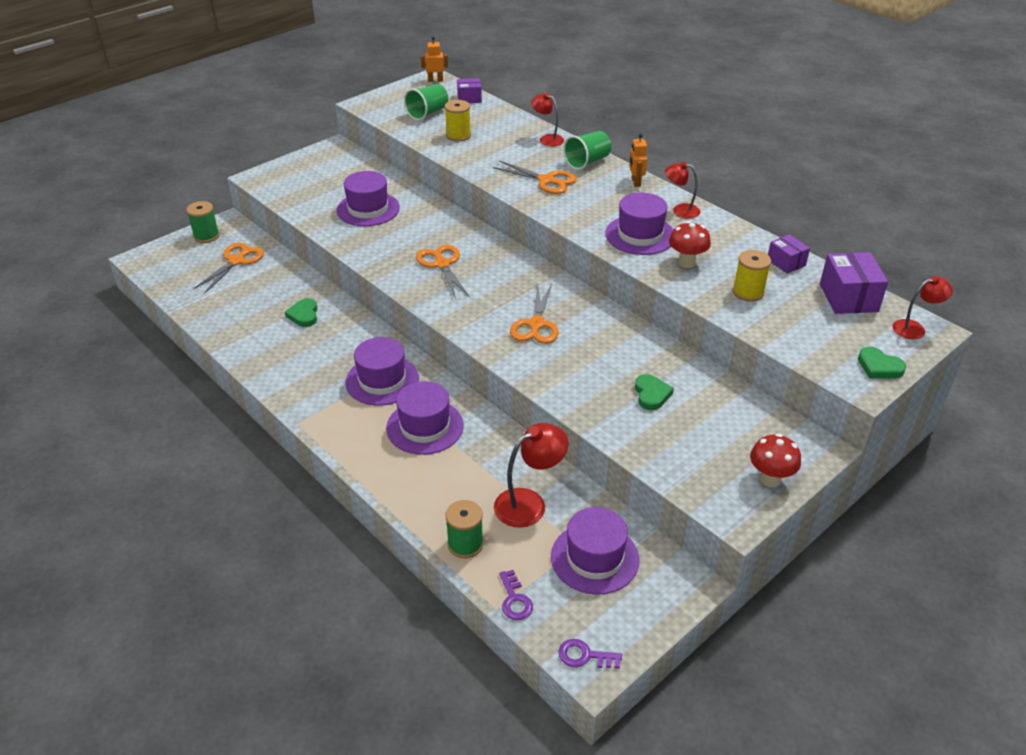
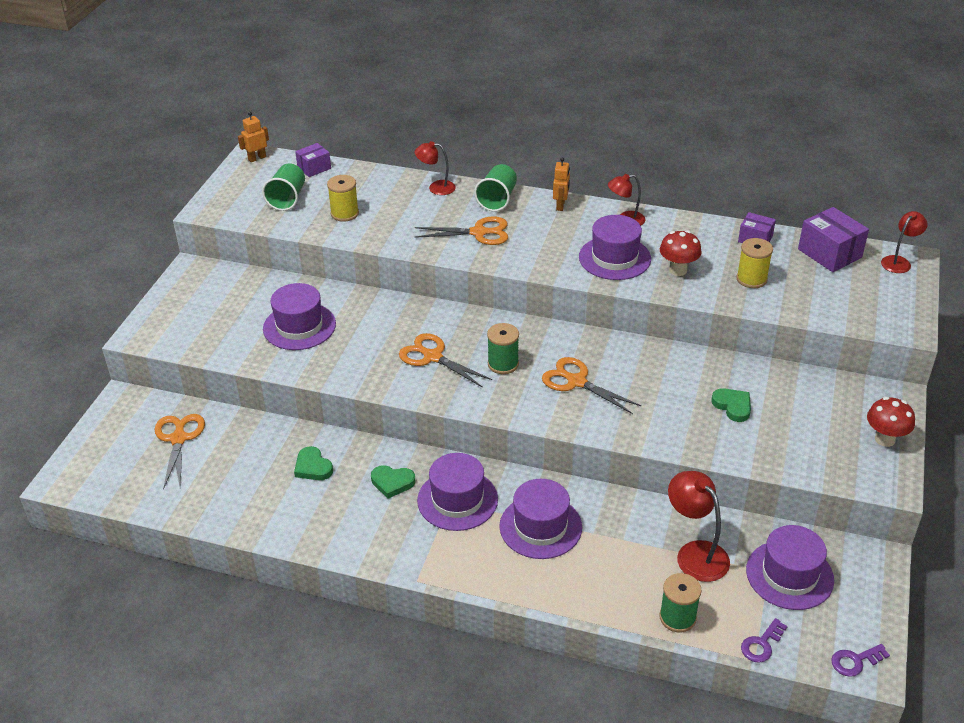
camera: 30 degrees left, 0 degrees up
(206, 236) = (114, 424): green spool -> green spool (503, 364)
(515, 600) = (761, 644): purple key -> purple key turned 90 degrees clockwise
(529, 503) = (695, 553): red lamp -> red lamp turned 60 degrees counterclockwise
(536, 324) = (577, 382): orange scissors -> orange scissors turned 150 degrees clockwise
(635, 182) = (560, 205): orange robot -> orange robot turned 135 degrees counterclockwise
(879, 367) = (904, 306): green heart -> green heart (392, 482)

